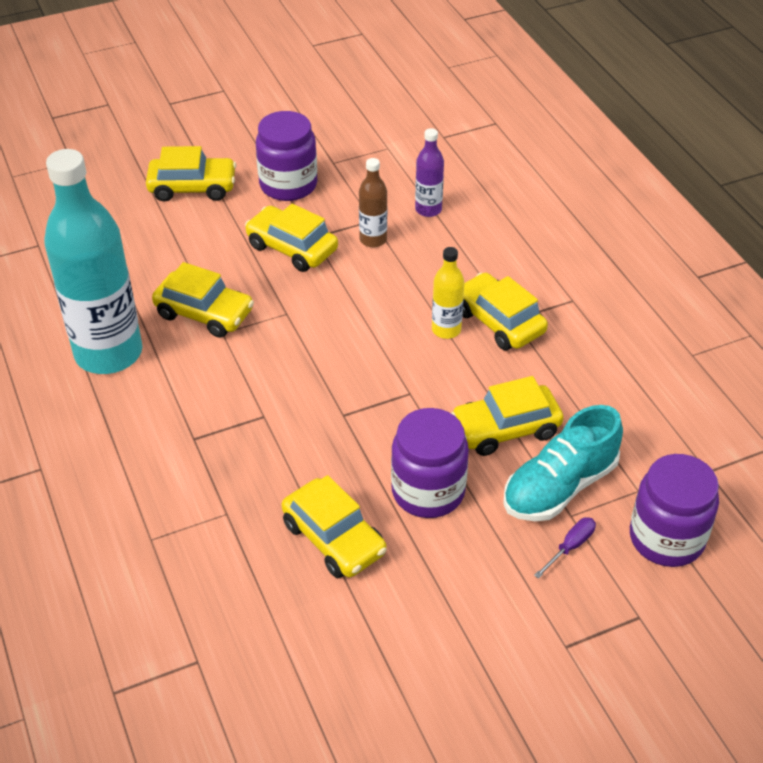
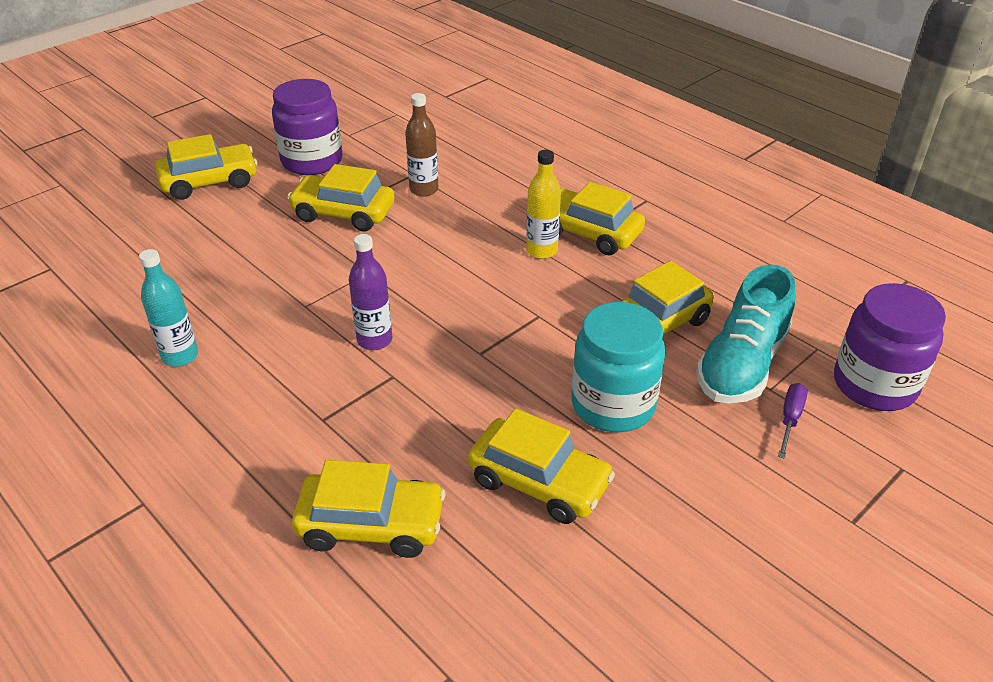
camera: 20 degrees left, 5 degrees down
(109, 353) = (180, 356): turquoise bottle -> turquoise bottle, size x0.44
(204, 313) = (276, 292): yellow car -> yellow car (371, 525)
(428, 209) = (464, 155): purple bottle -> purple bottle (374, 340)
(428, 491) = (613, 405): purple jar -> turquoise jar

